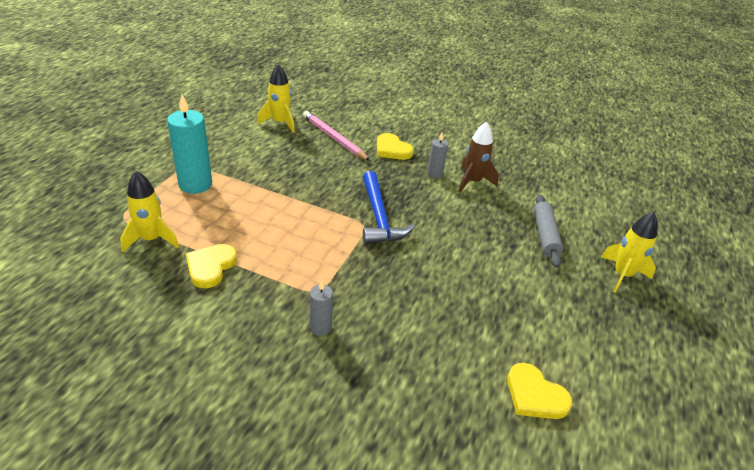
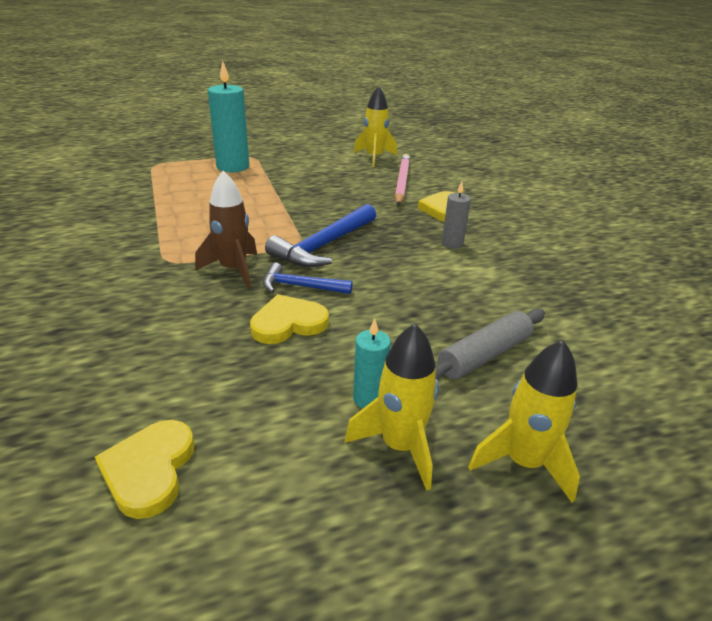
camera: 50 degrees right, 5 degrees down
(151, 239) = (143, 181): yellow rocket -> yellow rocket (400, 446)
(210, 267) = (139, 211): yellow heart -> yellow heart (288, 323)
(320, 327) = (118, 283): grey candle -> none
(417, 253) = (301, 286): none -> blue hammer
(472, 182) = (486, 268): brown rocket -> brown rocket (233, 270)
(544, 291) = (369, 398): none -> turquoise candle

